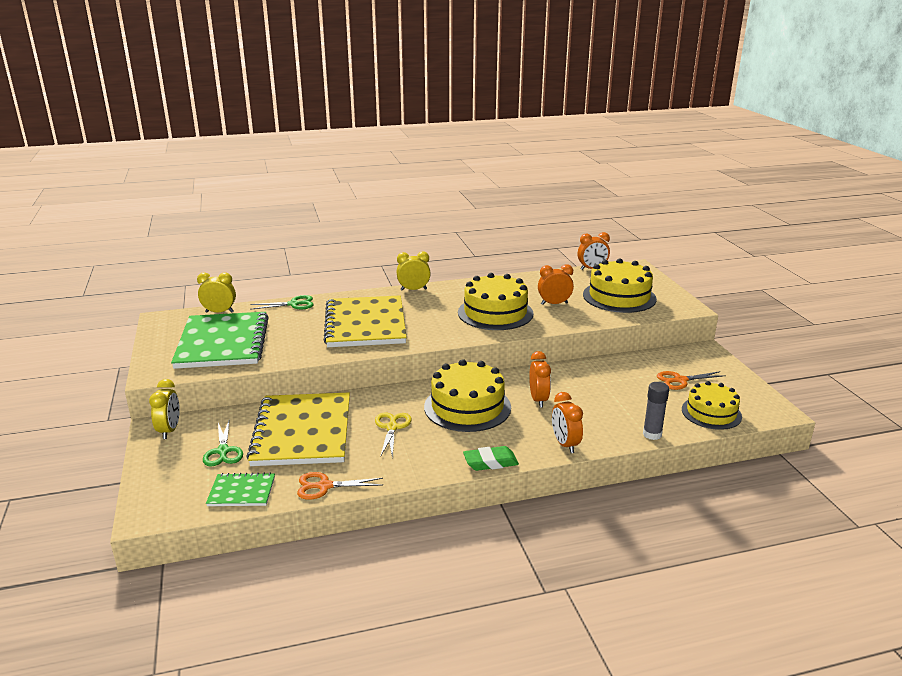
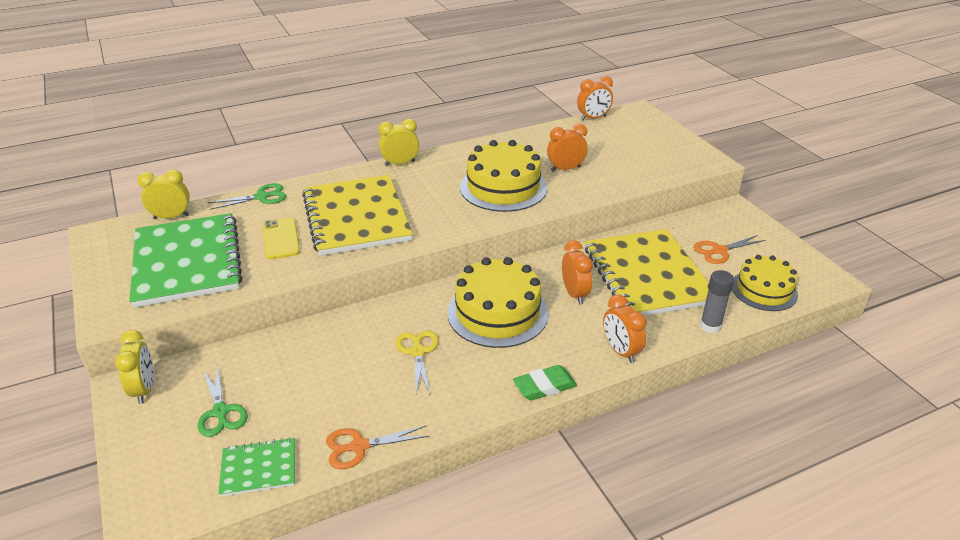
camera: 10 degrees left, 10 degrees up
(300, 333) = (281, 239): none -> yellow phone
(302, 431) = (312, 371): yellow notebook -> yellow notebook (647, 275)
(619, 297) = (633, 153): yellow cake -> none

